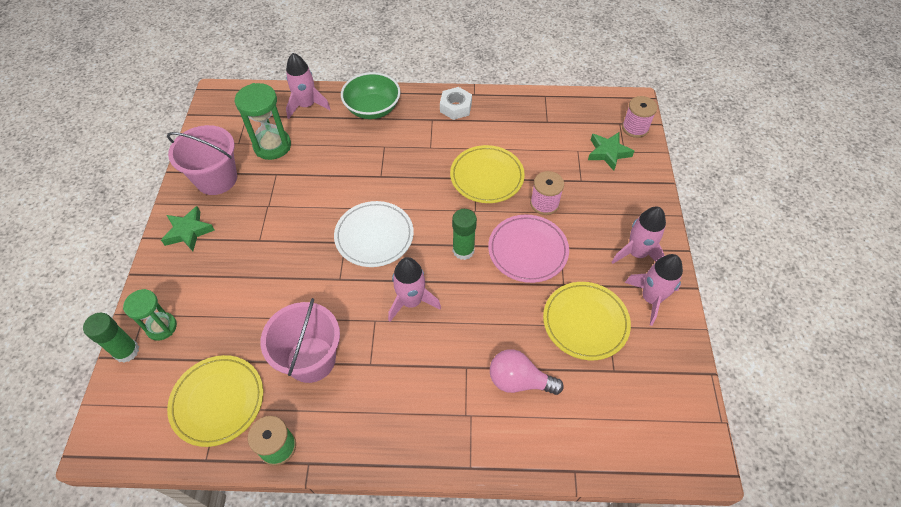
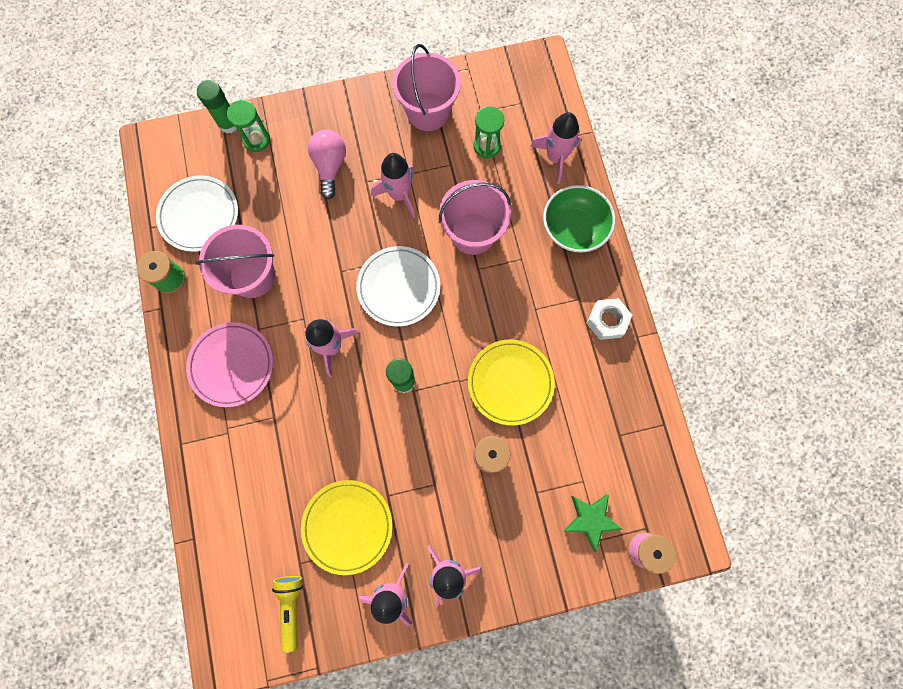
camera: 75 degrees right, 20 degrees up
(188, 231) = (359, 115): green star -> none
(218, 401) = (199, 215): yellow plate -> white plate
(272, 146) = (487, 146): green hourglass -> green hourglass, size x0.66
(285, 217) = (399, 194): none -> pink rocket
(347, 172) = (473, 233): none -> pink bucket
(519, 381) = (270, 470): pink light bulb -> pink light bulb (330, 166)
(527, 250) = (421, 449): pink plate -> pink plate (232, 365)
(654, 386) = (291, 607): none -> yellow flashlight

